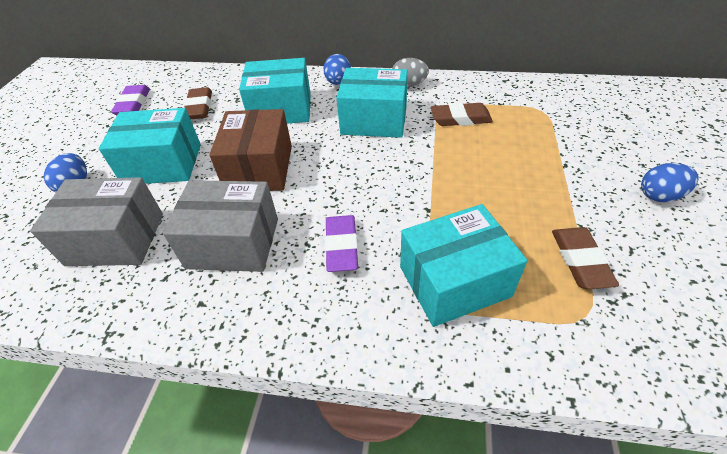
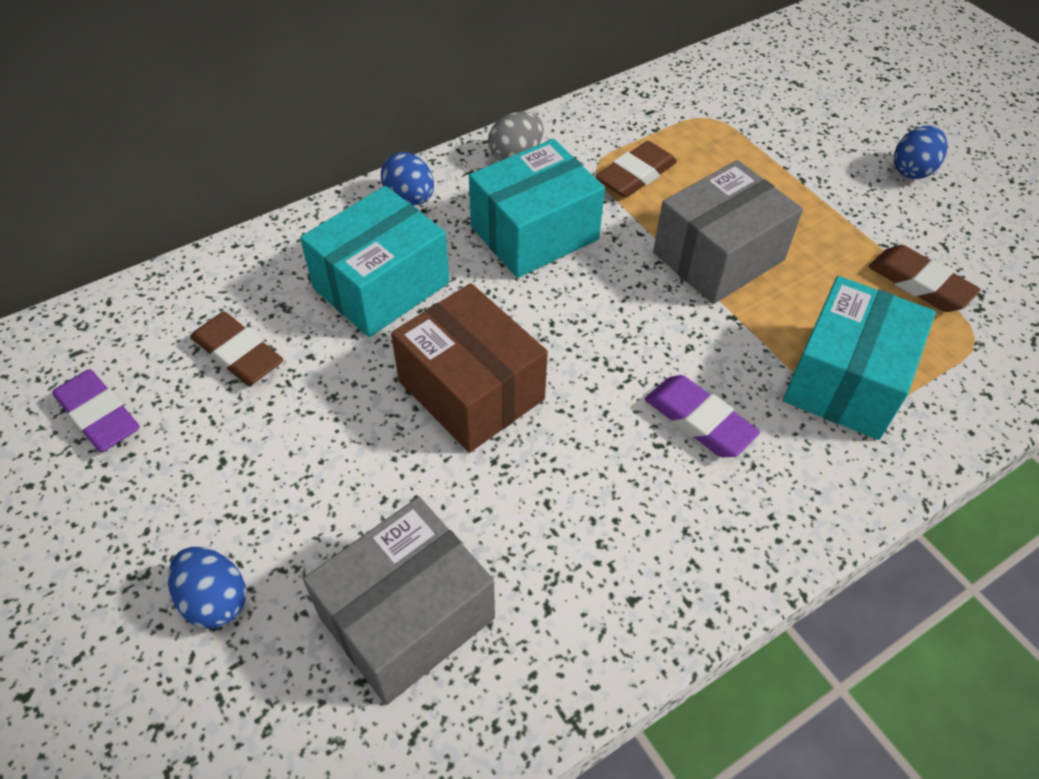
camera: 45 degrees left, 5 degrees up
(163, 164) = (314, 475): turquoise box -> none
(233, 243) = (573, 506): grey box -> grey box (718, 256)

